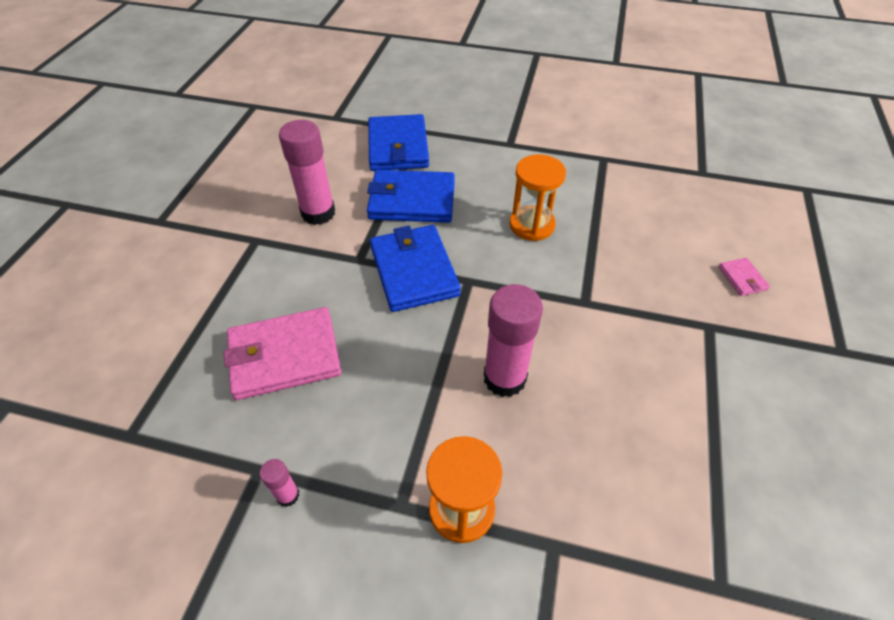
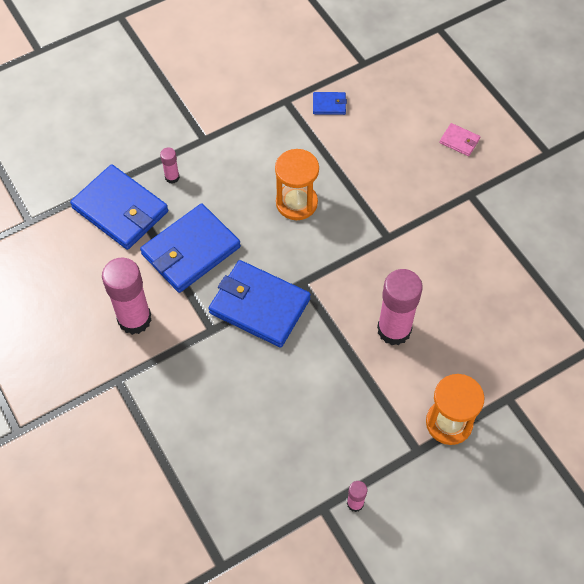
camera: 45 degrees left, 10 degrees up
(284, 356) = (250, 436): pink wallet -> none
(457, 151) = (172, 177): none -> pink glue stick
(638, 181) = (329, 104): none -> blue wallet

